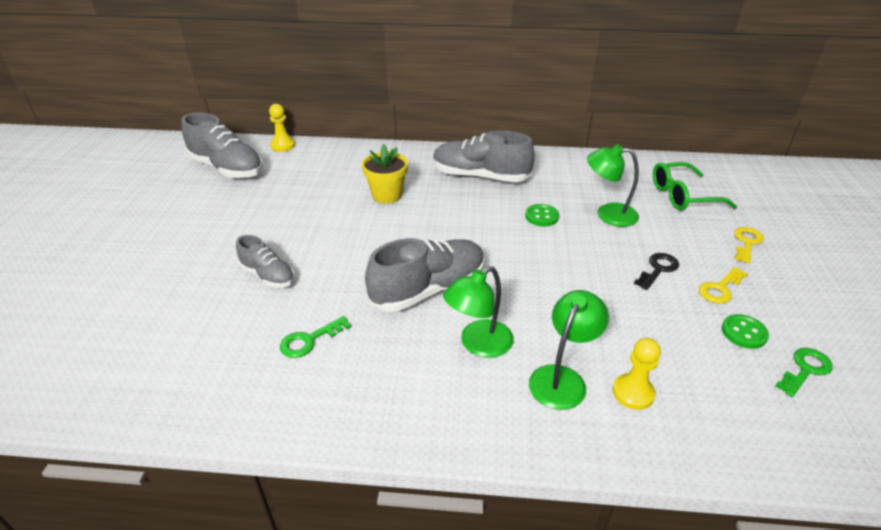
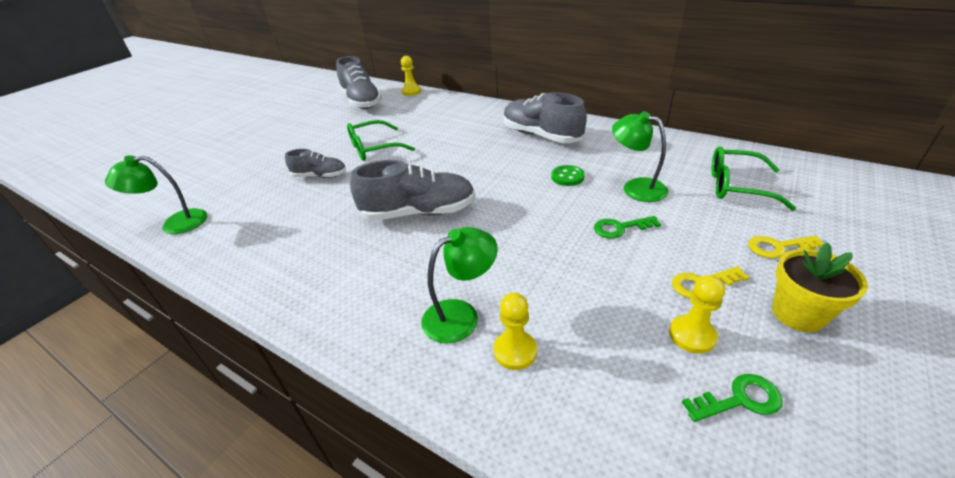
camera: 30 degrees right, 0 degrees up
(268, 275) = (320, 176): grey shoe -> grey shoe turned 60 degrees counterclockwise
(304, 227) = (374, 148): none -> green glasses
(309, 340) = (304, 226): green key -> green key (620, 228)
(387, 195) = (452, 137): yellow flower pot -> yellow flower pot (798, 314)
(478, 344) = (417, 265): green lamp -> green lamp (175, 224)
(658, 269) = (645, 248): black key -> none
(744, 333) = (692, 335): green button -> yellow pawn
(747, 243) = (778, 247): yellow key -> yellow key turned 150 degrees counterclockwise

